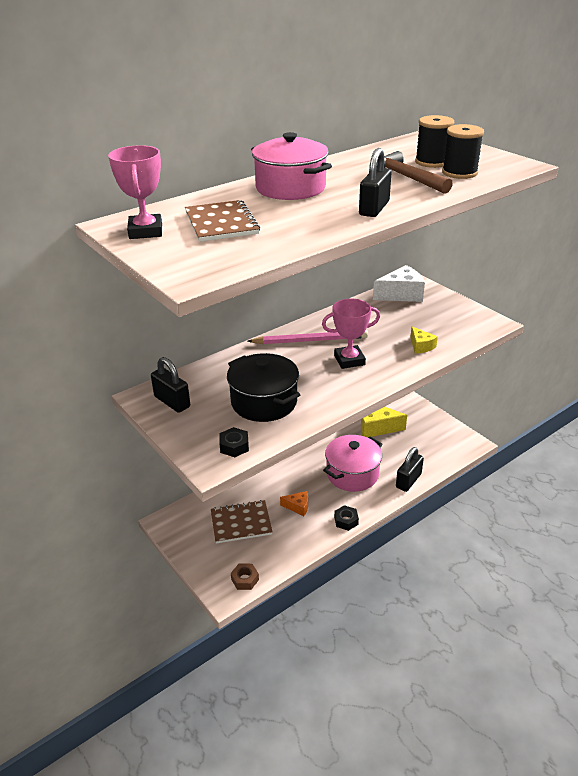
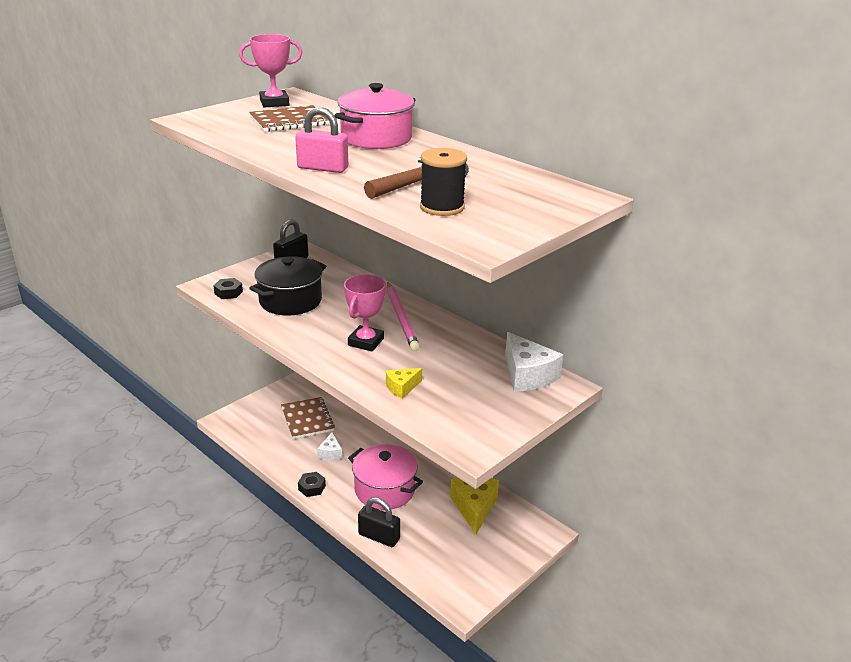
camera: 80 degrees right, 5 degrees down
(245, 579) = (239, 428): brown nut -> none
(298, 507) = (330, 453): orange cheese -> white cheese
(349, 360) = (365, 342): pink trophy -> pink trophy turned 45 degrees clockwise
(374, 208) = (323, 168): black padlock -> pink padlock
(432, 162) = (478, 195): black spool -> none

